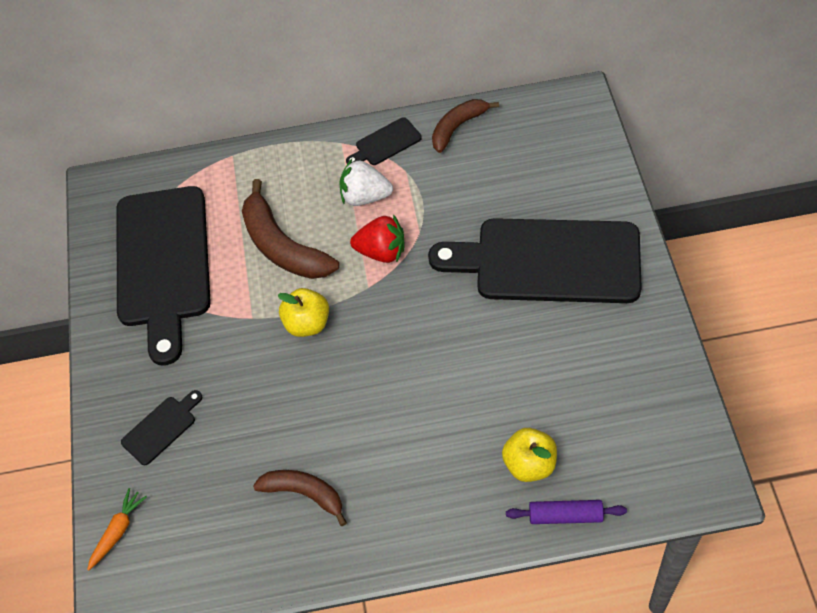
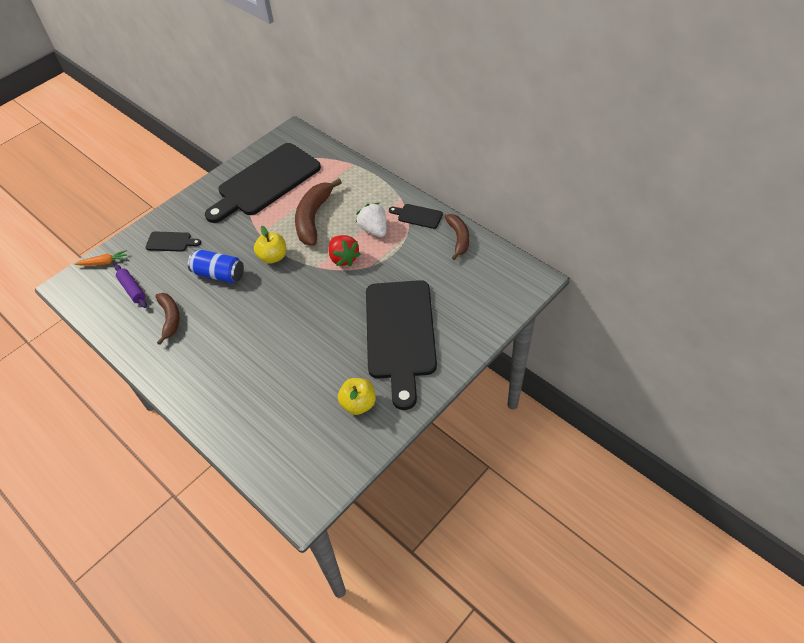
camera: 50 degrees right, 5 degrees down
(279, 399) = (219, 274): none -> blue can
(458, 127) = (458, 238): brown banana -> brown banana turned 75 degrees clockwise
(529, 464) = (254, 405): yellow apple -> yellow apple (358, 404)
(548, 261) = (400, 334): black cutting board -> black cutting board turned 150 degrees counterclockwise
(565, 515) = (232, 441): purple rolling pin -> purple rolling pin (132, 289)

